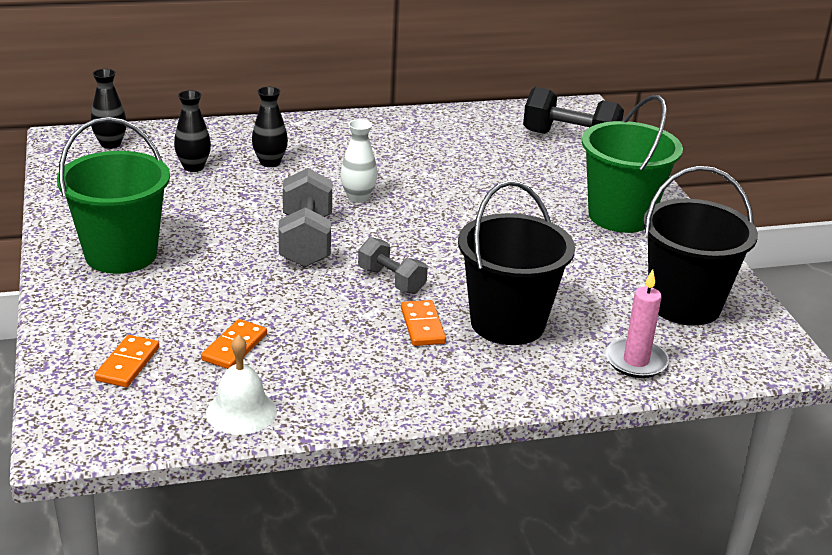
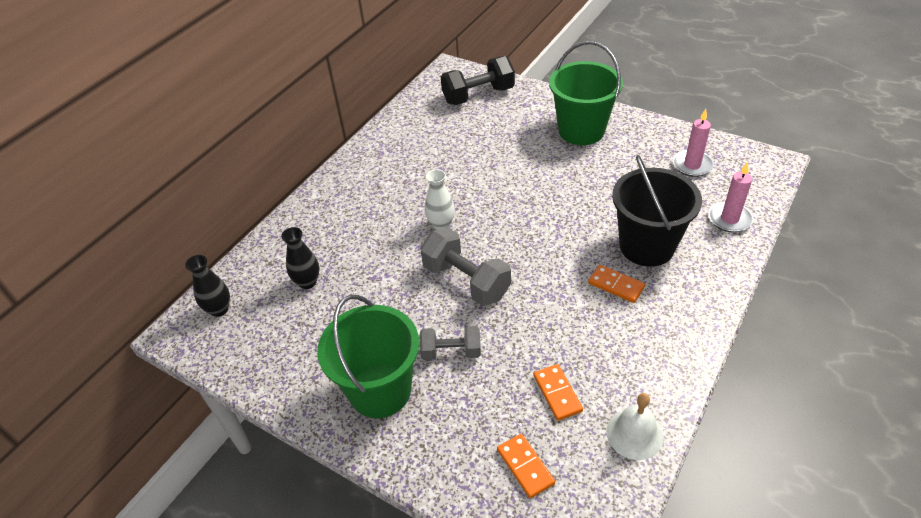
camera: 40 degrees left, 15 degrees up
(270, 162) = (348, 240): black vase -> none
(391, 281) = (553, 268): grey dumbbell -> grey dumbbell (451, 352)
(684, 305) = (692, 165): black bucket -> pink candle

